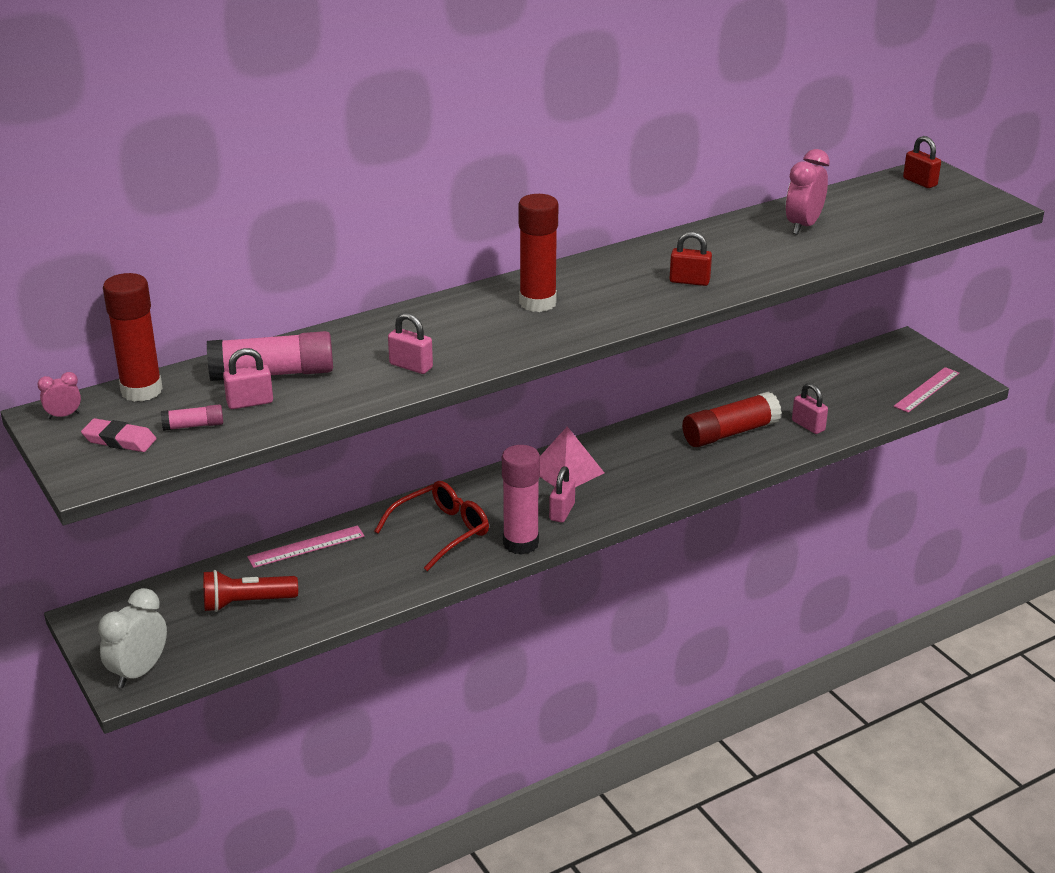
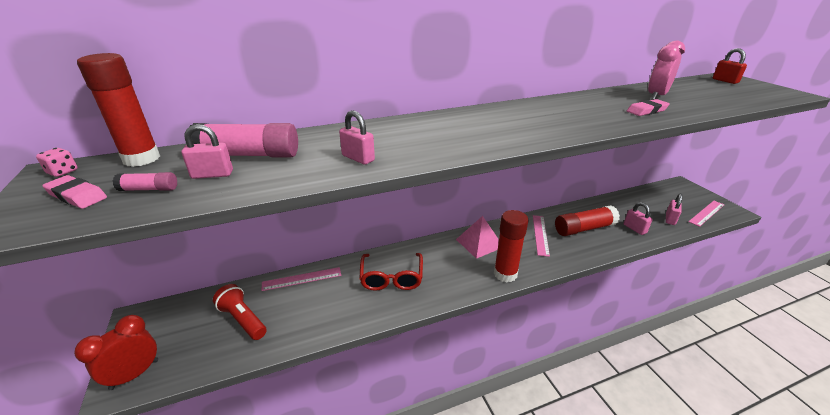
camera: 10 degrees right, 0 degrees up
(64, 416) = (63, 172): pink clock -> pink dice
(139, 672) = (135, 374): white clock -> red clock
(246, 603) = (243, 319): red flashlight -> red flashlight turned 45 degrees clockwise
(441, 531) = (391, 278): red glasses -> red glasses turned 120 degrees clockwise
(520, 543) = (442, 294): pink glue stick -> none
(537, 303) = (469, 125): red glue stick -> red glue stick (505, 274)
(562, 512) = (473, 272): pink padlock -> pink padlock (670, 219)
(661, 449) = (540, 234): none -> pink ruler
(689, 281) = (583, 120): red padlock -> none
(779, 257) = (646, 111): none -> pink eraser

